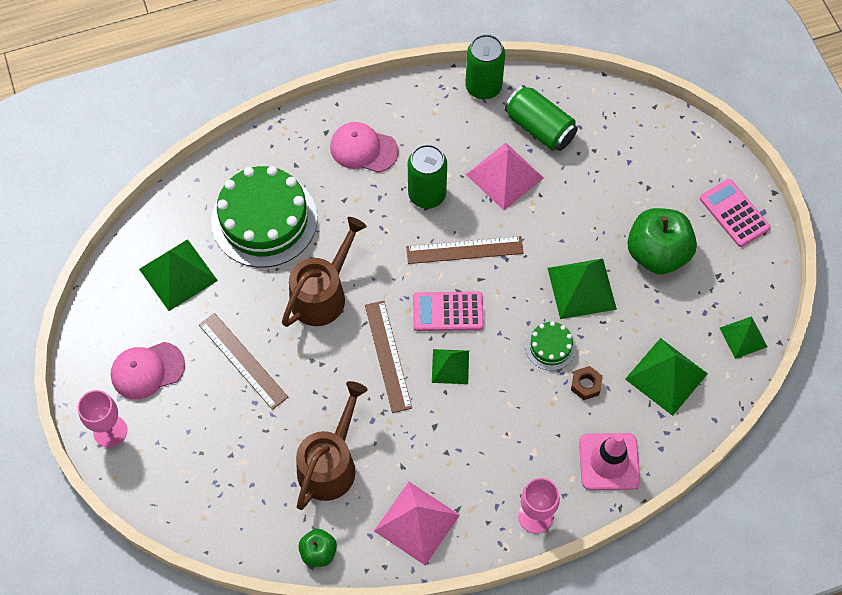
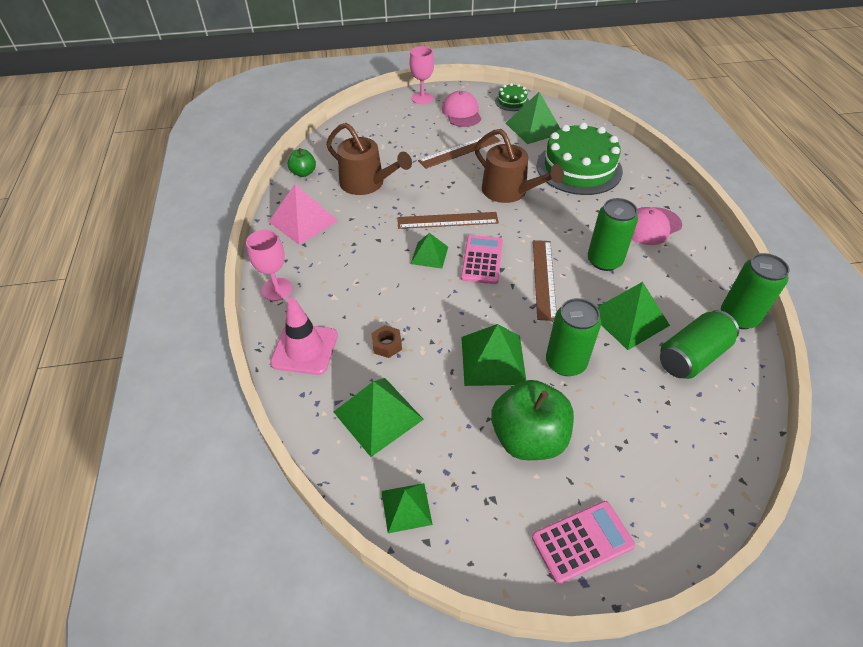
camera: 100 degrees right, 15 degrees down
(363, 149) = (651, 226): pink cap -> pink cap turned 150 degrees counterclockwise
(504, 176) = (628, 318): pink pyramid -> green pyramid
(550, 347) = (433, 324): green cake -> green cake (512, 101)
(570, 228) = (565, 362): none -> green can

